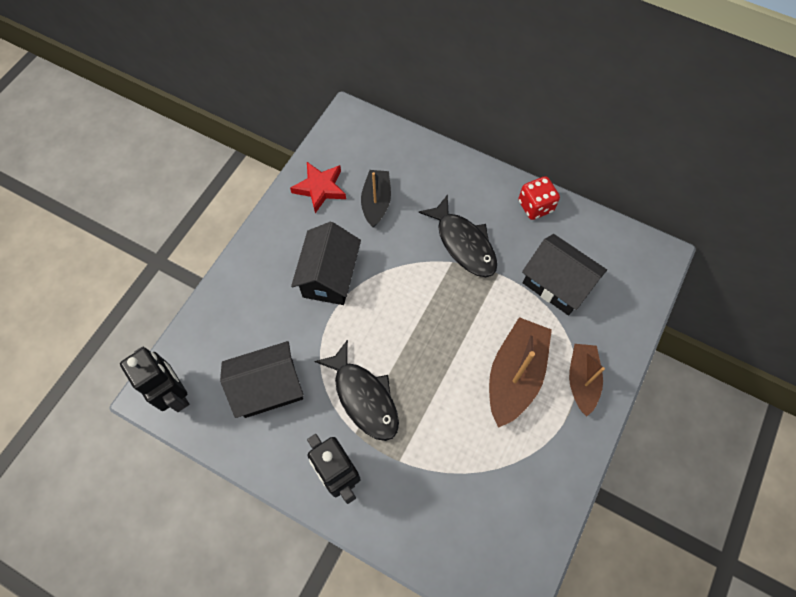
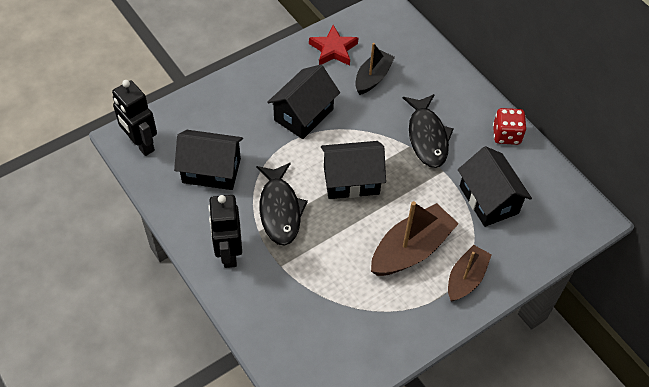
camera: 25 degrees right, 10 degrees down
(175, 394) = (141, 144): black robot -> black robot turned 150 degrees clockwise
(417, 328) = (351, 180): none -> black house

